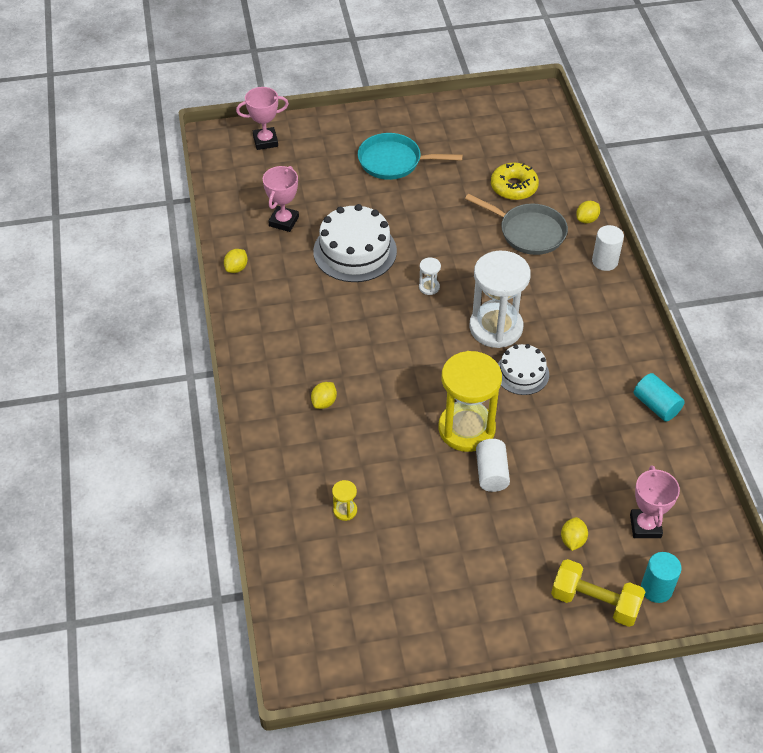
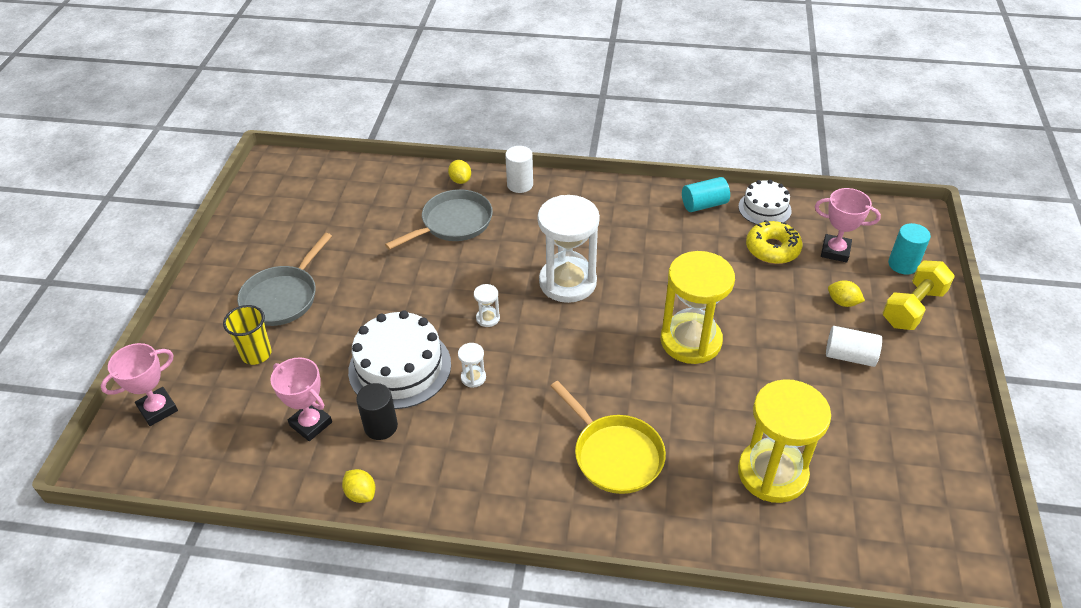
camera: 70 degrees left, 5 degrees down
(265, 141) = (158, 409): pink trophy -> pink trophy turned 45 degrees clockwise
(296, 259) = (381, 426): none -> black cylinder
(324, 402) = (614, 454): yellow lemon -> yellow pan
(333, 169) = (256, 354): none -> yellow cup
(345, 510) = (772, 473): yellow hourglass -> yellow hourglass, size x2.49
(363, 297) = (473, 377): none -> white hourglass
(394, 161) = (283, 297): turquoise pan -> grey pan
(491, 473) = (751, 337): white cylinder -> white cylinder (849, 356)
(514, 187) = (385, 216): yellow donut -> yellow donut (772, 249)
(522, 373) = (634, 280): white cake -> white cake (764, 208)

